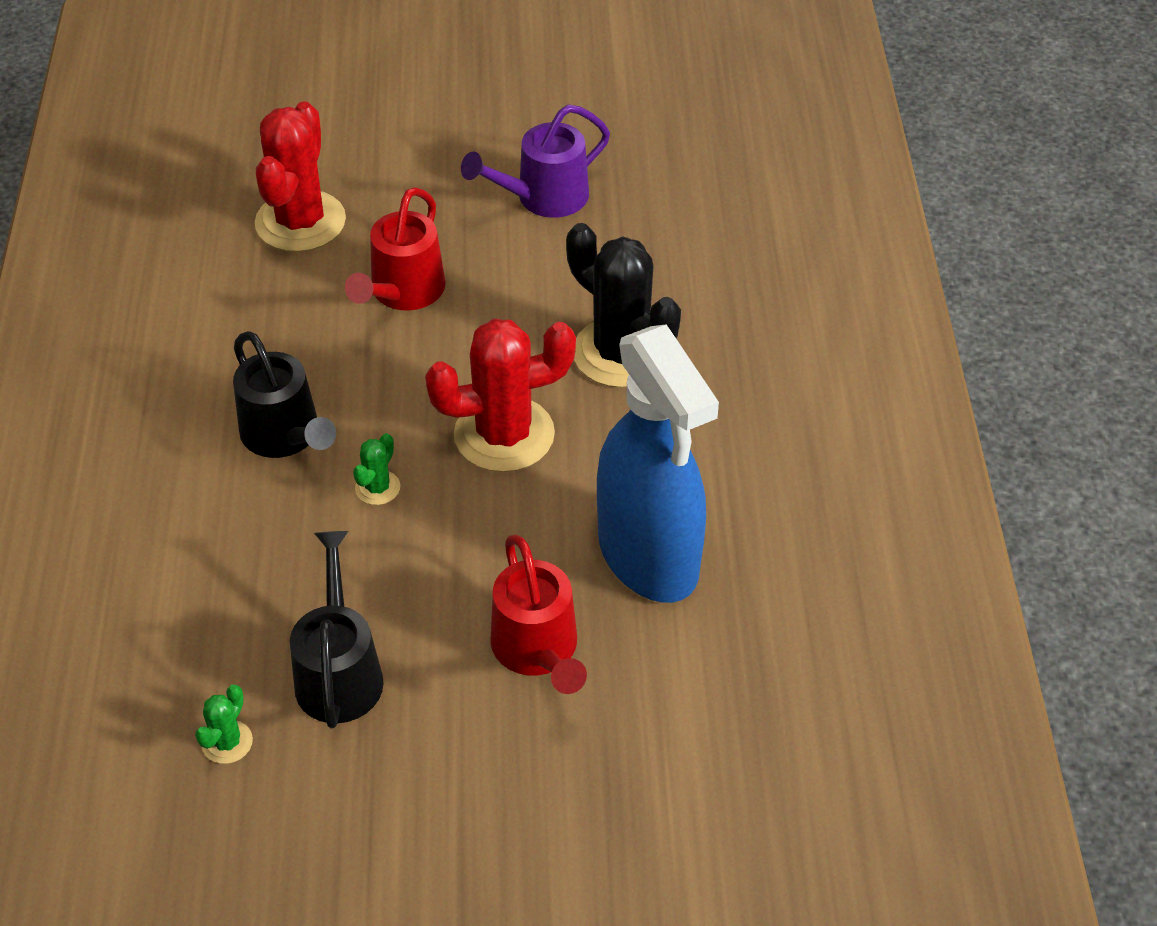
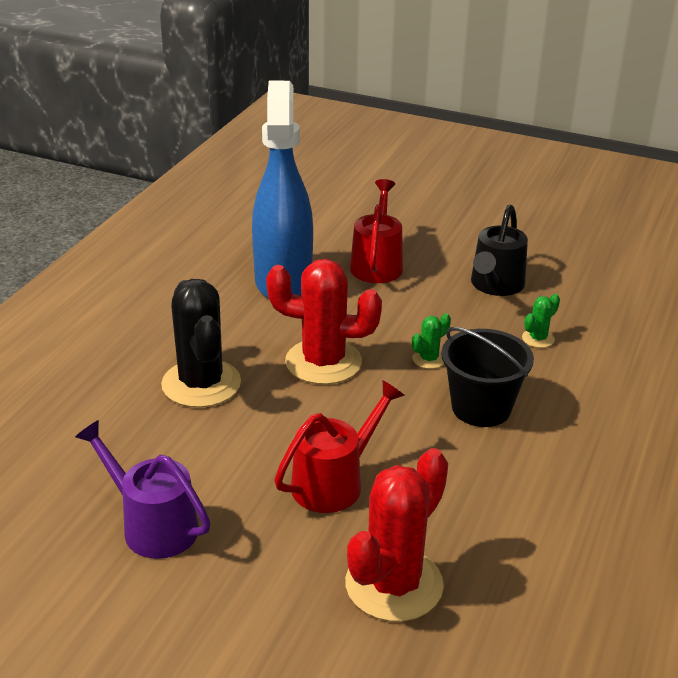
camera: 155 degrees left, 15 degrees down
(227, 742) = (570, 277): green cactus -> green cactus (538, 339)
(286, 436) = (481, 408): black watering can -> black bucket
(543, 198) = (152, 525): purple watering can -> purple watering can turned 135 degrees counterclockwise

